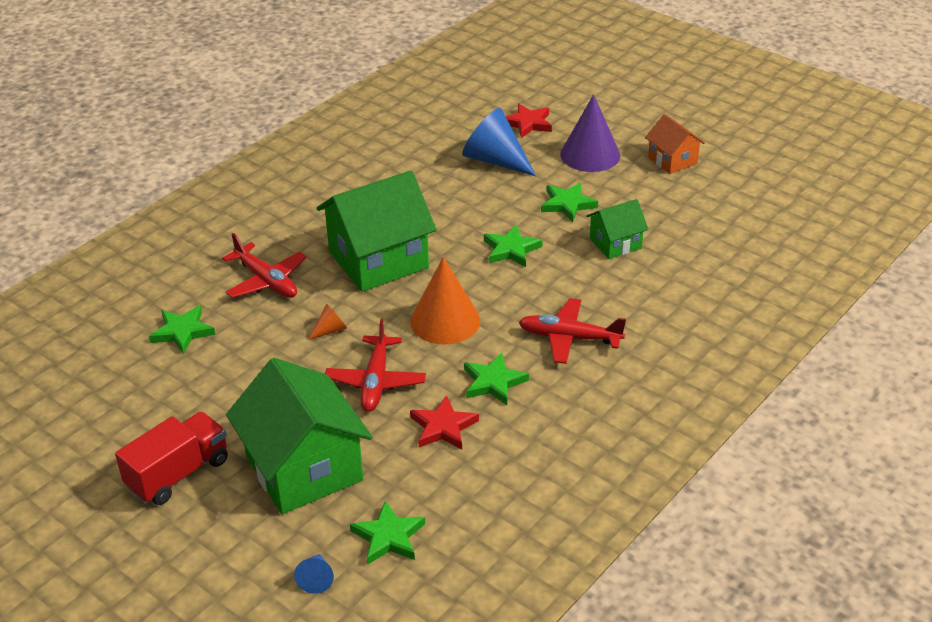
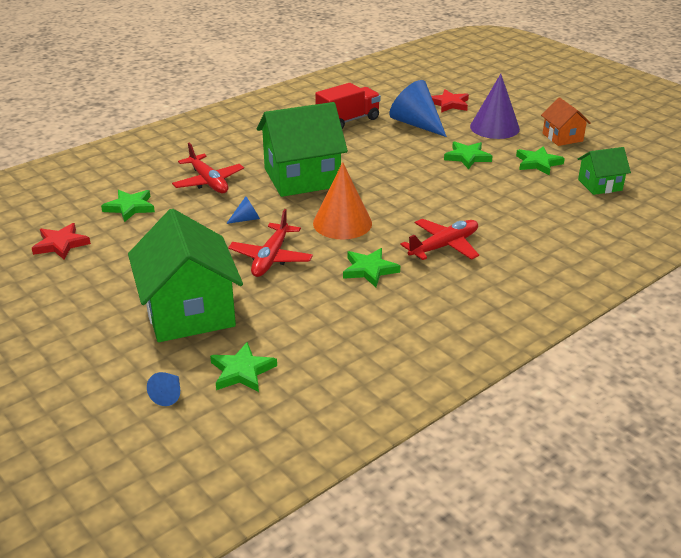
camera: 10 degrees right, 5 degrees down
(178, 474) = (86, 302): red truck -> red truck (348, 121)
(330, 330) = (246, 219): orange cone -> blue cone
(443, 427) = (316, 296): red star -> red star (61, 244)
(511, 249) = (412, 182): green star -> green star (538, 163)
(569, 338) = (444, 246): red plane -> red plane turned 120 degrees clockwise
(615, 243) = (500, 186): green house -> green house (600, 185)

